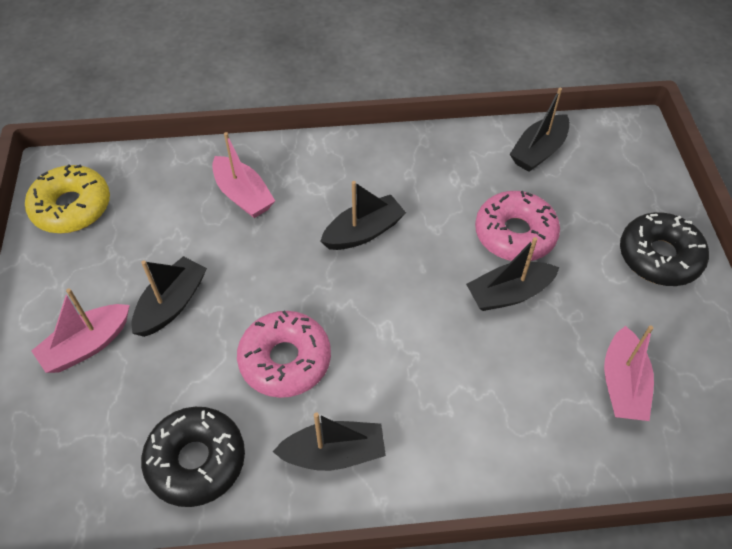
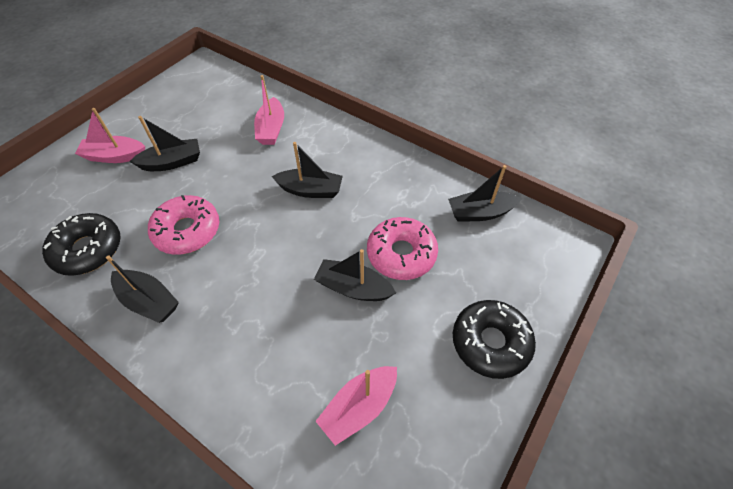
camera: 40 degrees right, 0 degrees up
(72, 207) = (187, 86): yellow donut -> none

